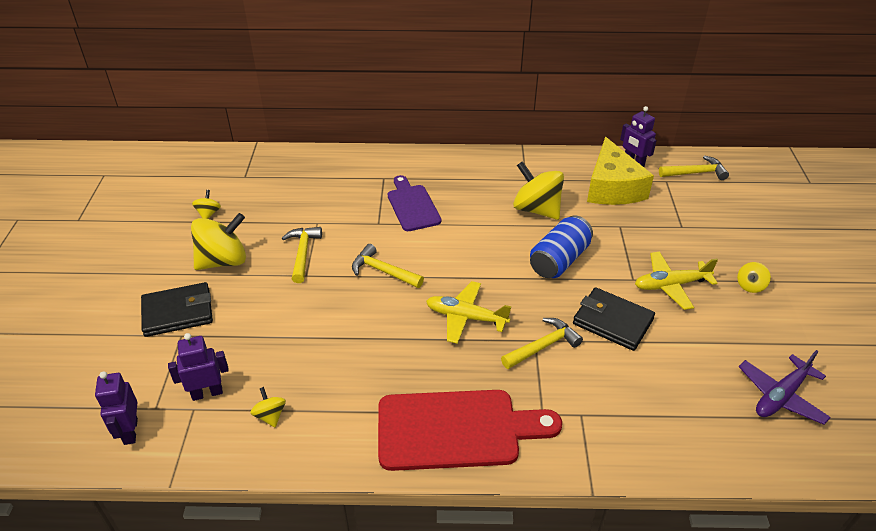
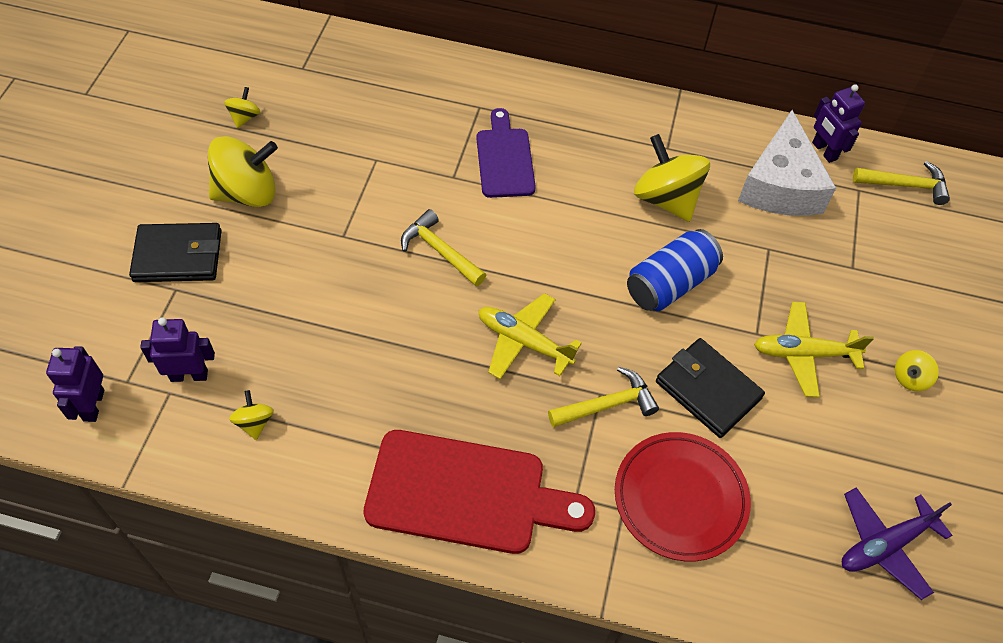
camera: 10 degrees right, 15 degrees up
(303, 253) = (347, 202): yellow hammer -> none
(612, 187) = (780, 185): yellow cheese -> white cheese
(620, 397) = (680, 498): none -> red plate

